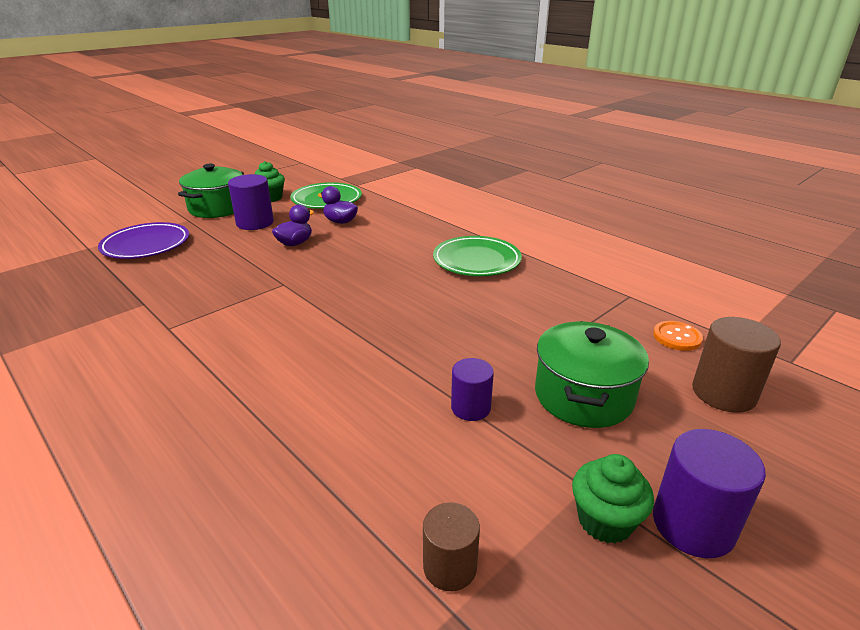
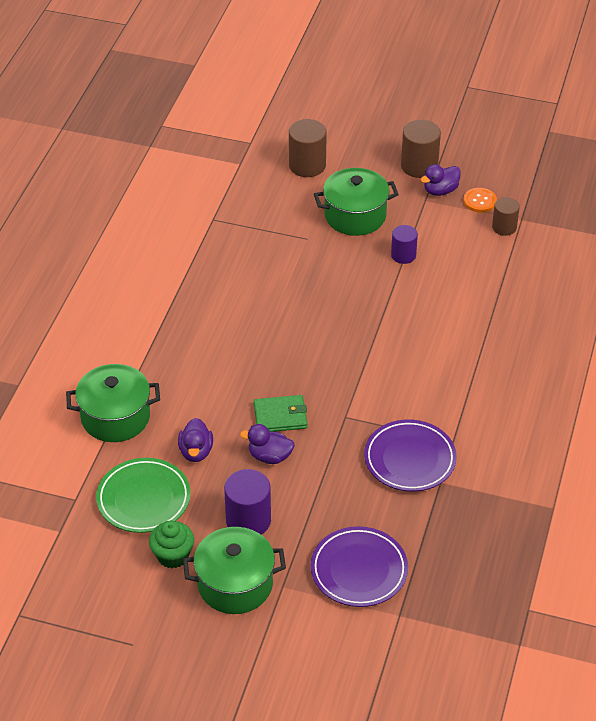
camera: 120 degrees left, 15 degrees up
(191, 298) = (410, 459): none -> purple plate
(327, 257) = (280, 416): none -> green wallet
(409, 206) = (115, 417): none -> green pot
(476, 261) = (213, 317): green plate -> none
(605, 521) = (440, 190): green cupcake -> purple duck
(677, 337) = (257, 189): orange button -> orange button (480, 201)
(693, 524) = (419, 166): purple cylinder -> brown cylinder

